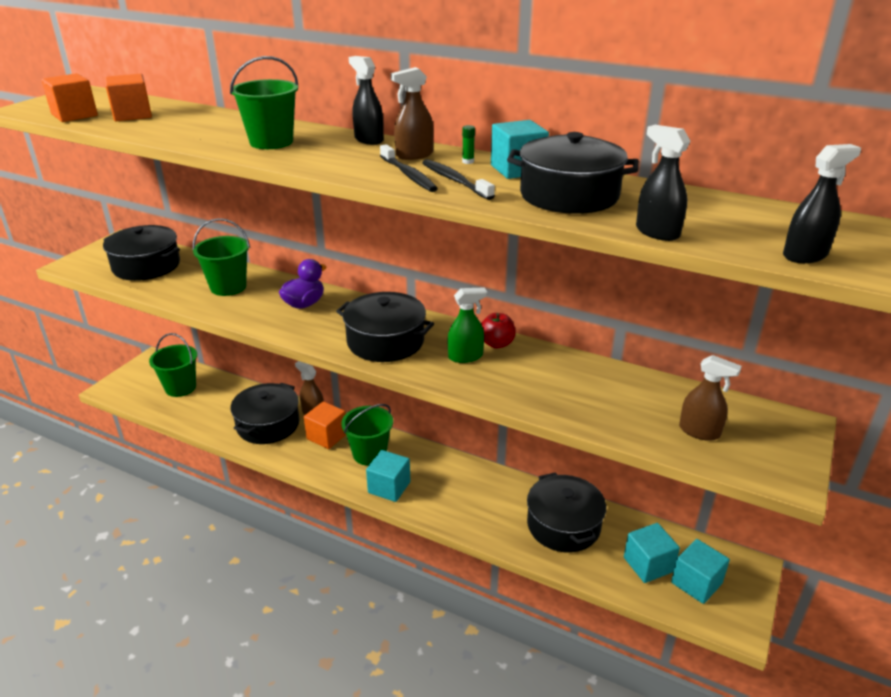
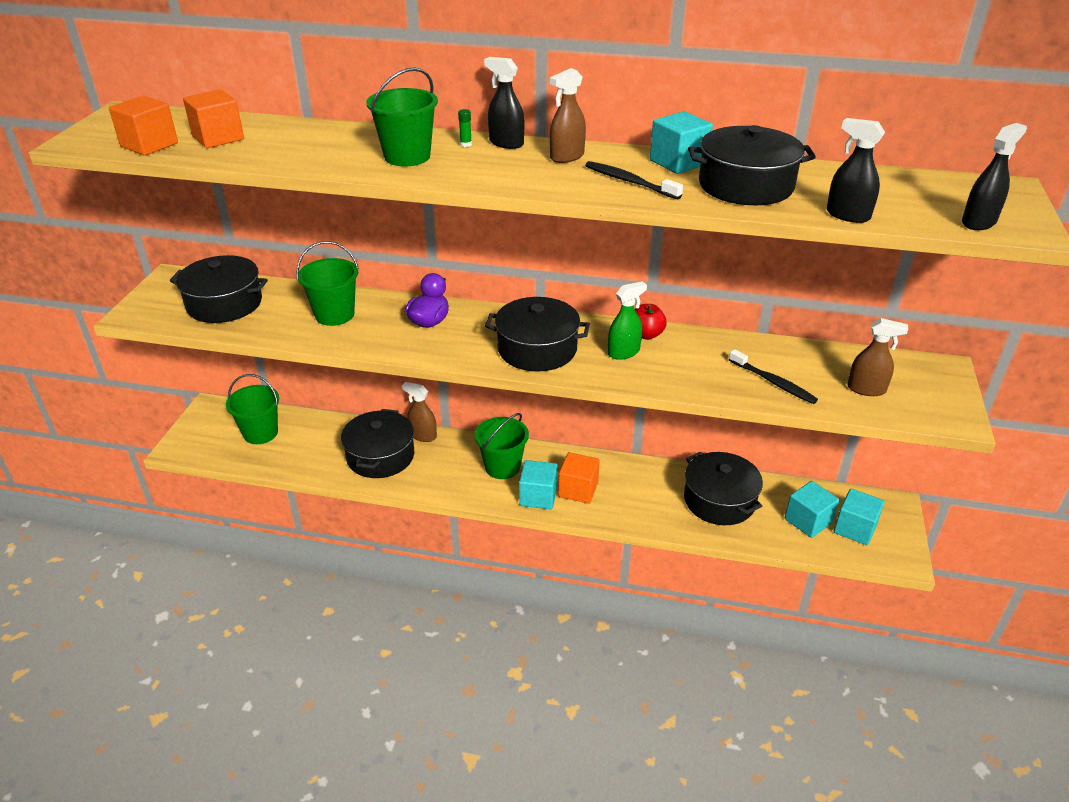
camera: 15 degrees left, 5 degrees up
(327, 436) = (449, 457): orange cube -> orange cube (578, 489)
(408, 175) = (580, 180): black toothbrush -> black toothbrush (773, 382)
(468, 161) = (625, 158): green glue stick -> green glue stick (466, 144)

